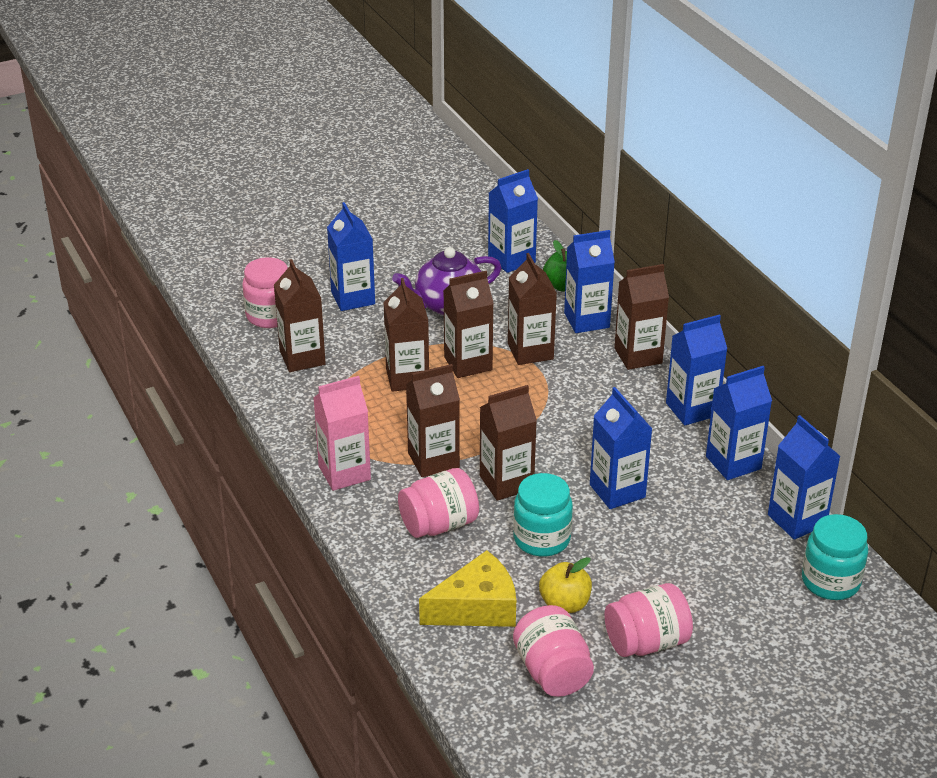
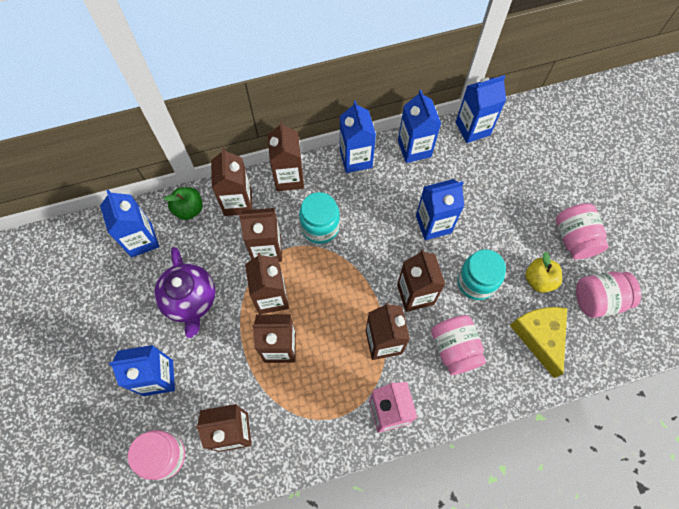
camera: 80 degrees left, 30 degrees up
(586, 320) = (238, 202): blue carton -> brown carton
(830, 581) = (527, 127): turquoise jar -> turquoise jar (320, 227)

